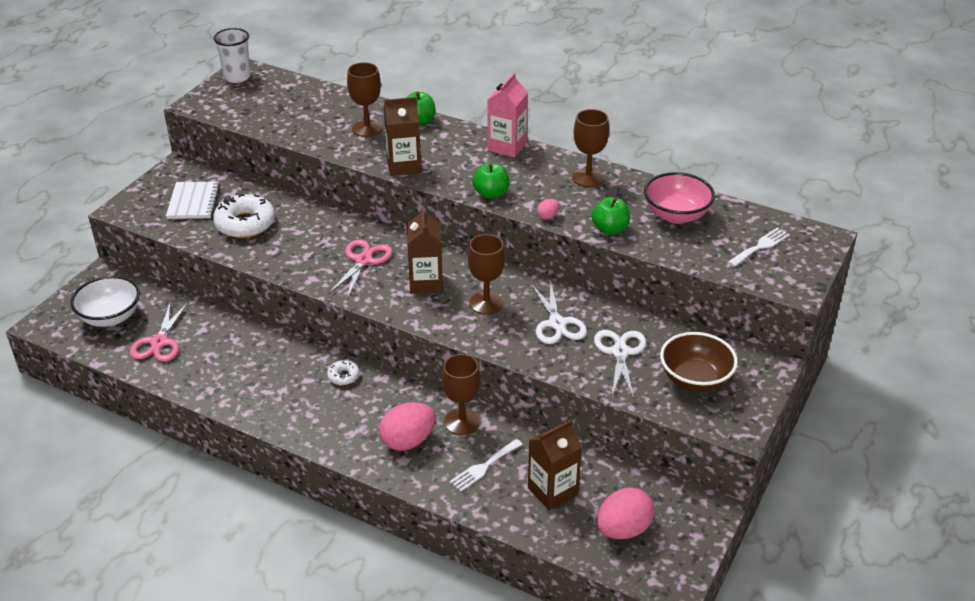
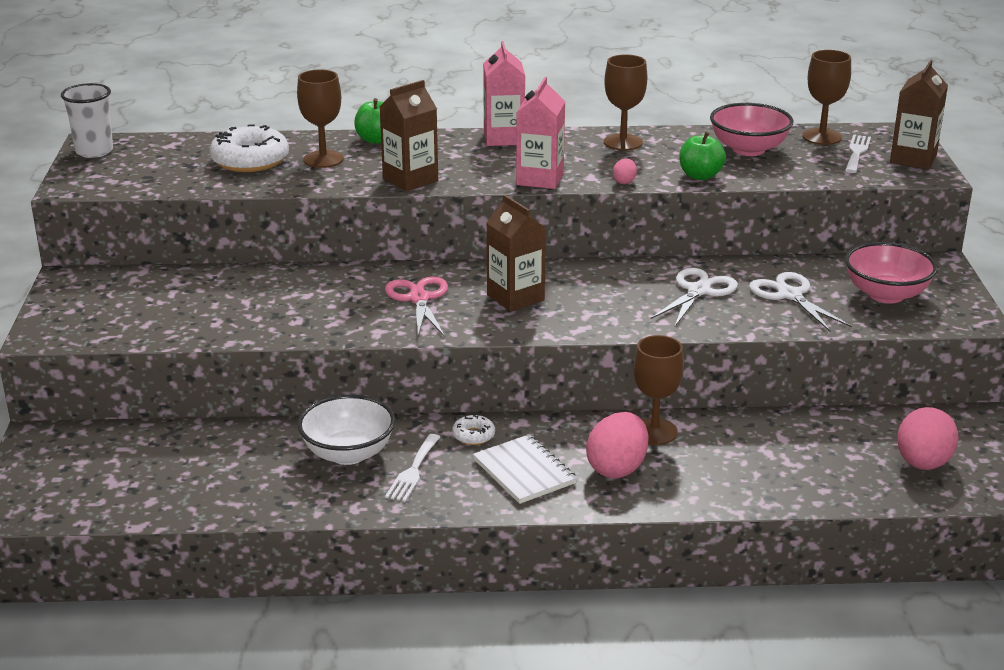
camera: 30 degrees left, 10 degrees down
(110, 317) = (101, 474): white bowl -> white bowl (348, 453)
(159, 342) = (200, 478): pink scissors -> none
(193, 202) = (134, 303): white notebook -> white notebook (524, 472)
(245, 224) = (229, 305): white donut -> white donut (250, 160)
(484, 467) = (725, 462): white fork -> white fork (413, 471)
(486, 303) = (603, 296): brown goblet -> brown goblet (822, 137)
(491, 194) = (540, 179): green apple -> pink carton
(552, 491) = (818, 457): brown carton -> brown carton (913, 159)
(557, 323) = (698, 291): white scissors -> white scissors turned 105 degrees counterclockwise
(695, 380) = (886, 294): brown bowl -> pink bowl

